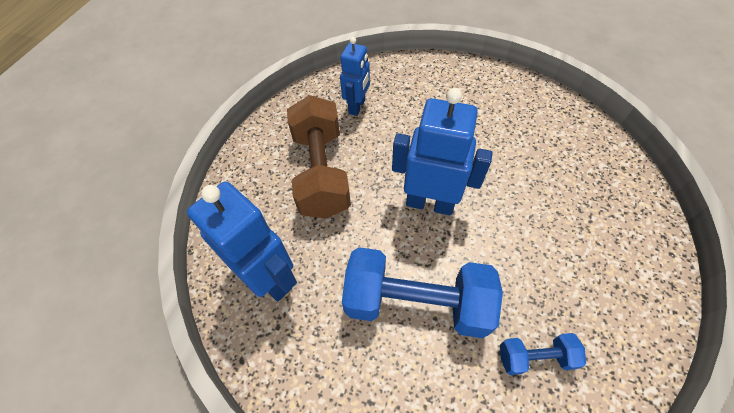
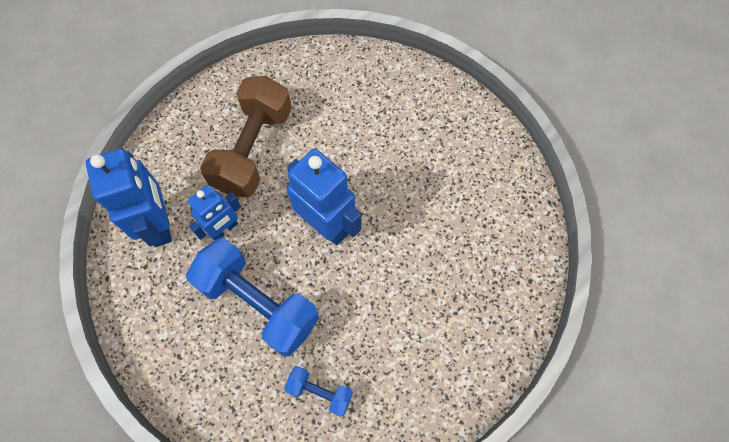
camera: 25 degrees right, 10 degrees up
(357, 106) = (326, 95): blue robot -> blue robot (224, 229)

